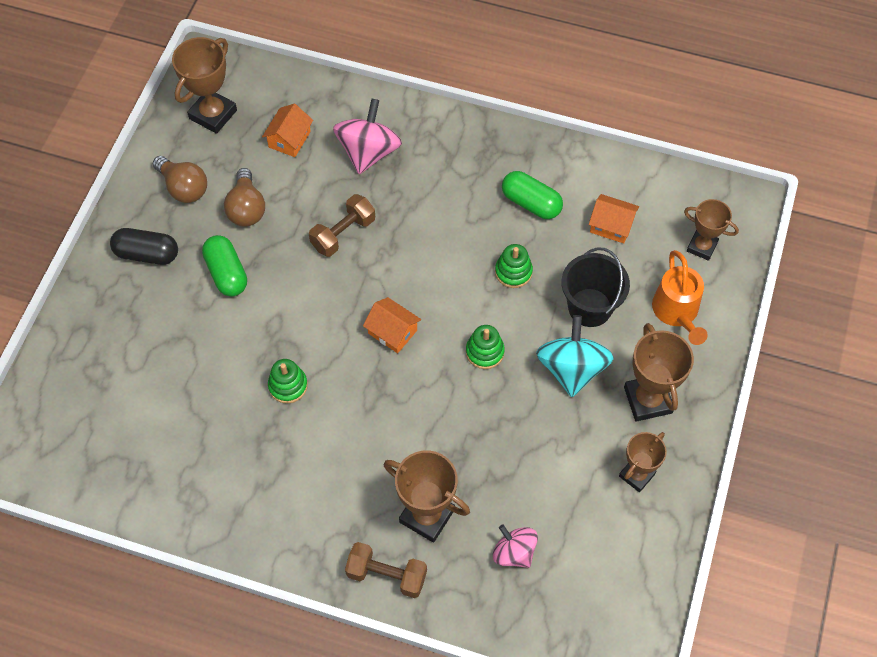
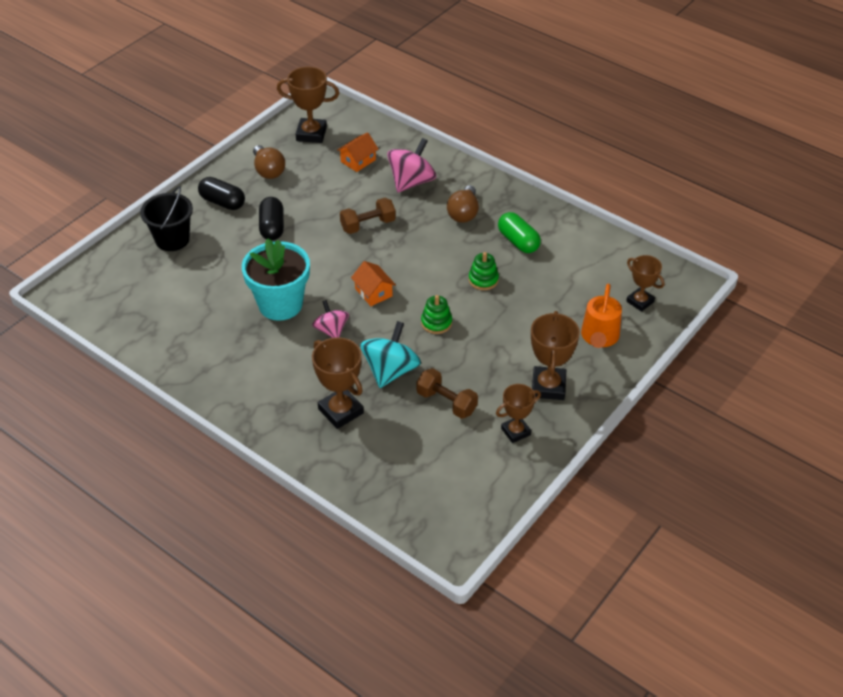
camera: 20 degrees right, 15 degrees down
(213, 114) = (311, 134): brown trophy -> brown trophy turned 45 degrees clockwise
(226, 273) = (272, 227): green capsule -> black capsule
(246, 208) = (306, 193): brown light bulb -> brown light bulb (463, 213)
(288, 386) = (280, 304): green stacking toy -> turquoise flower pot
(386, 575) = (292, 439): brown dumbbell -> brown dumbbell (446, 402)
(514, 552) = (395, 453): pink spinning top -> pink spinning top (331, 330)
(571, 368) = (498, 351): turquoise spinning top -> turquoise spinning top (391, 370)
(590, 307) = (531, 316): black bucket -> black bucket (172, 239)
(611, 225) = (574, 270): orange house -> none

